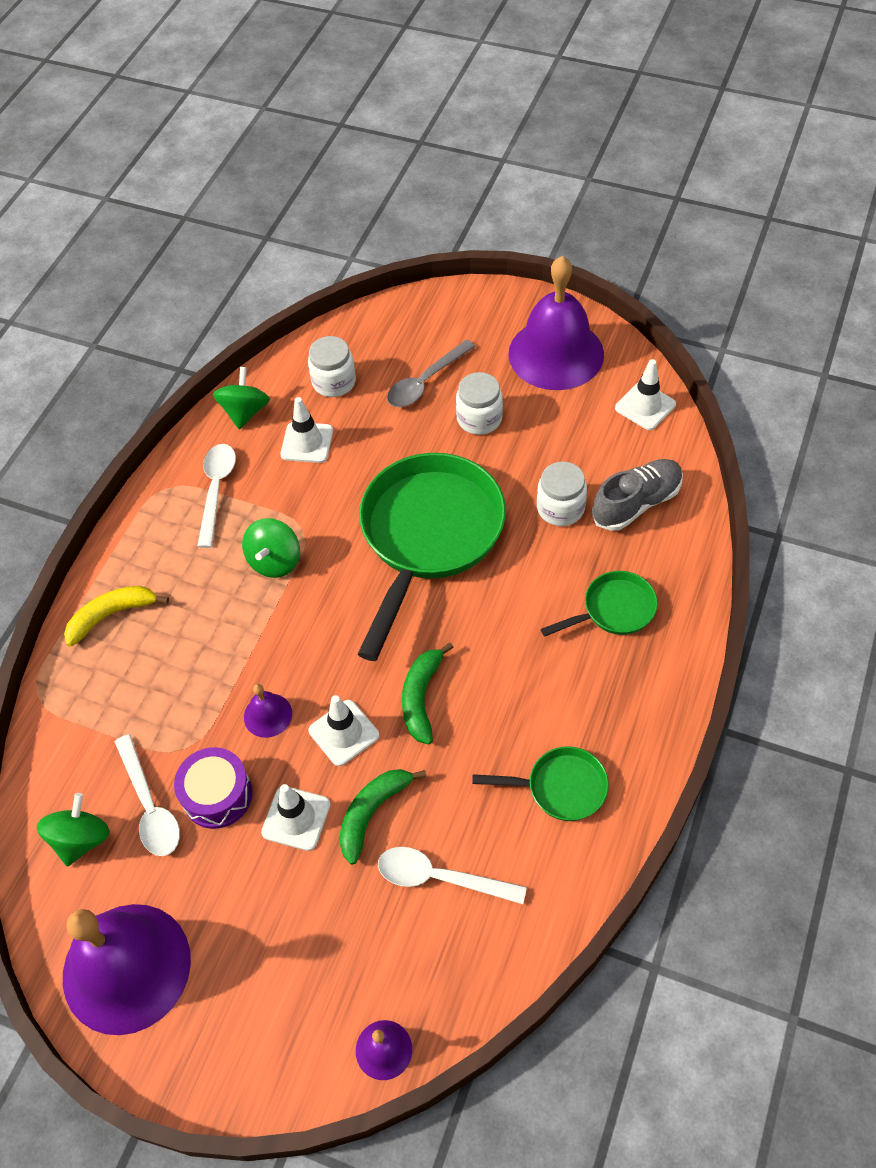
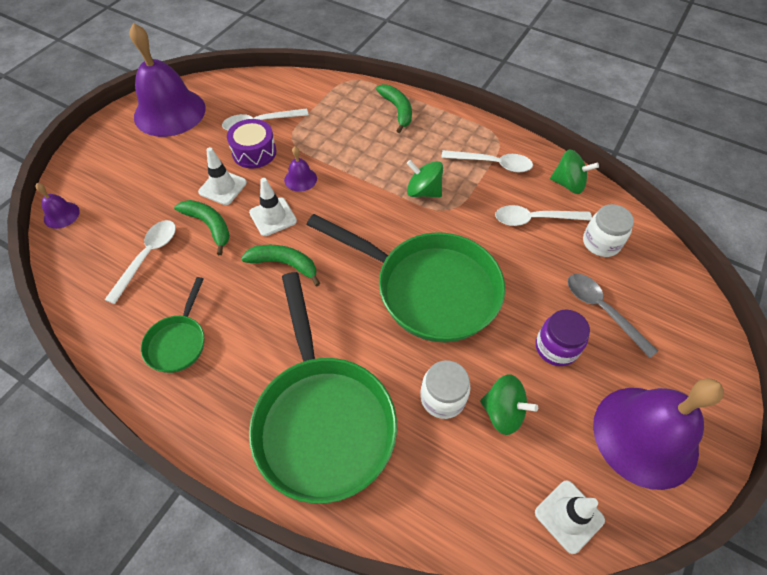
camera: 95 degrees right, 0 degrees up
(81, 839) = (251, 96): green spinning top -> green spinning top (503, 412)
(111, 615) = (397, 110): yellow banana -> green banana
(307, 442) = (534, 219): white traffic cone -> white spoon
(479, 419) = (556, 347): white jar -> purple jar
(613, 610) = (322, 419): green pan -> green pan, size x2.12
(636, 503) = (438, 472): grey shoe -> none

